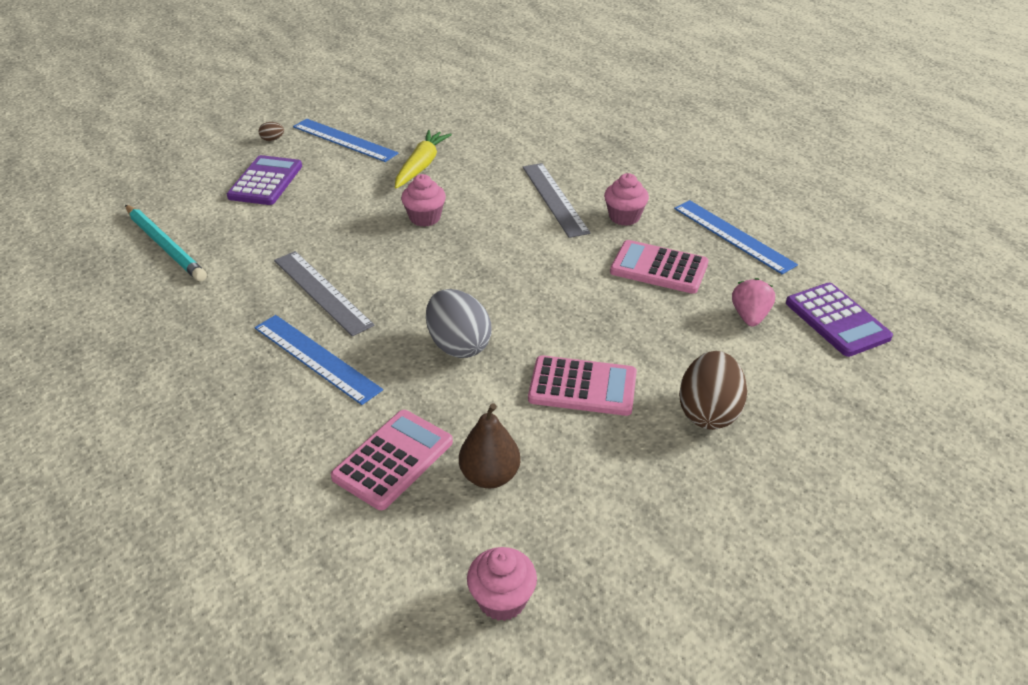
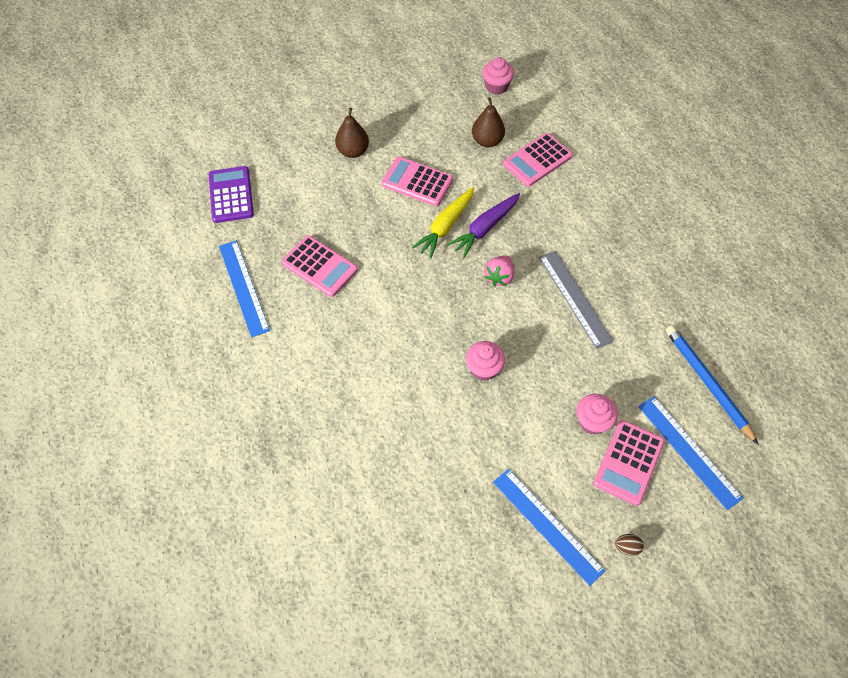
camera: 165 degrees left, 20 degrees up
(165, 245) = (707, 383): turquoise pencil -> blue pencil
(266, 181) = (628, 462): purple calculator -> pink calculator
(316, 358) = (579, 238): blue ruler -> blue ruler (689, 451)
(421, 166) = (473, 453): yellow carrot -> yellow carrot (445, 226)
(458, 345) = (485, 228): grey egg -> purple carrot
(555, 199) = (364, 368): grey ruler -> none
(624, 217) = (316, 330): pink cupcake -> pink cupcake (592, 421)
(708, 412) = (353, 151): brown egg -> brown pear
(749, 316) = (284, 210): pink strawberry -> pink strawberry (499, 277)

